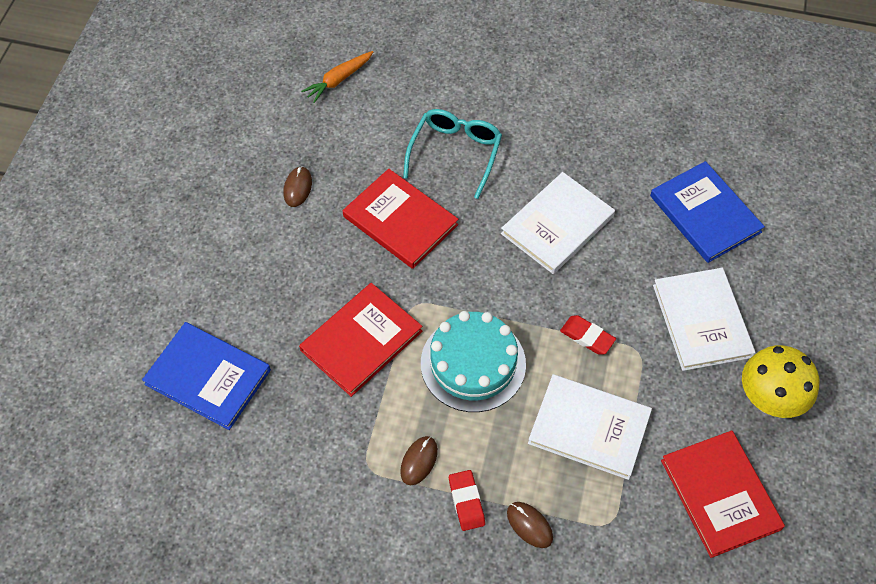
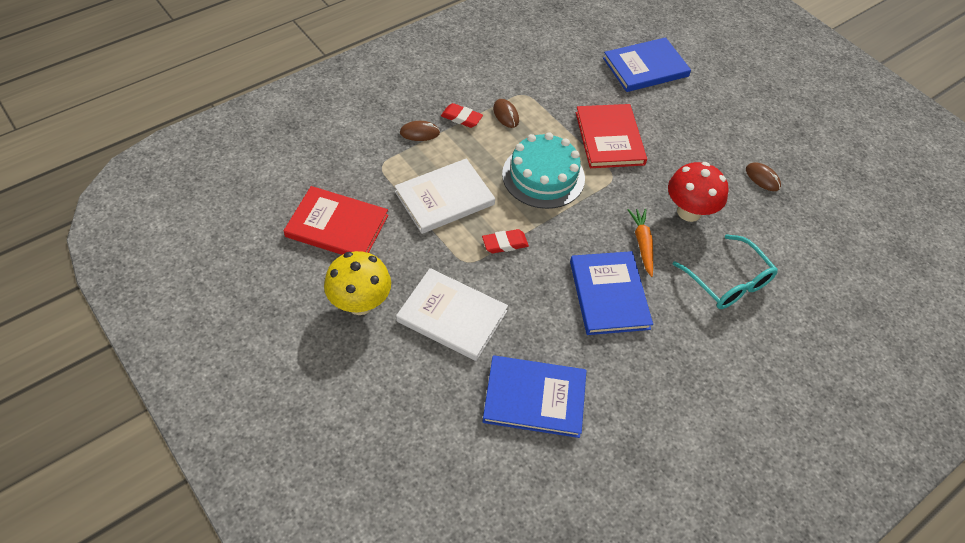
camera: 125 degrees right, 5 degrees down
(338, 80) = (859, 260): orange carrot -> orange carrot (642, 244)
(400, 220) = (689, 212): red book -> red mushroom
(557, 225) = (609, 294): white book -> blue book

